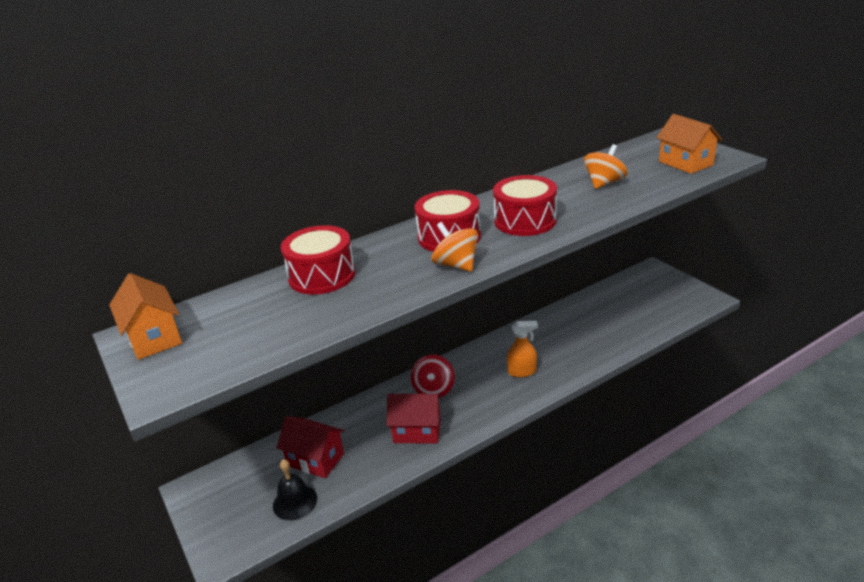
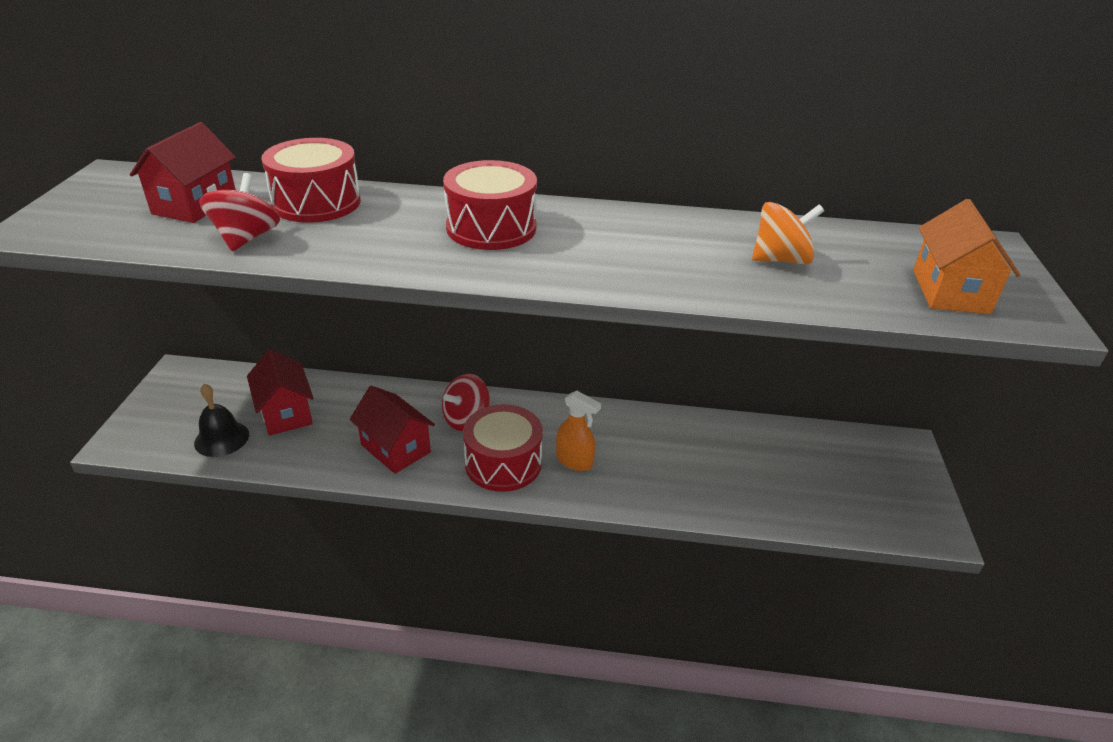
camera: 35 degrees right, 5 degrees up
(154, 338) = (115, 185): orange house -> none
(244, 317) = (195, 205): none -> red house
(324, 314) = (246, 238): none -> red spinning top
(456, 265) = (439, 259): orange spinning top -> none
(525, 221) = (599, 253): red drum -> red drum (503, 463)

